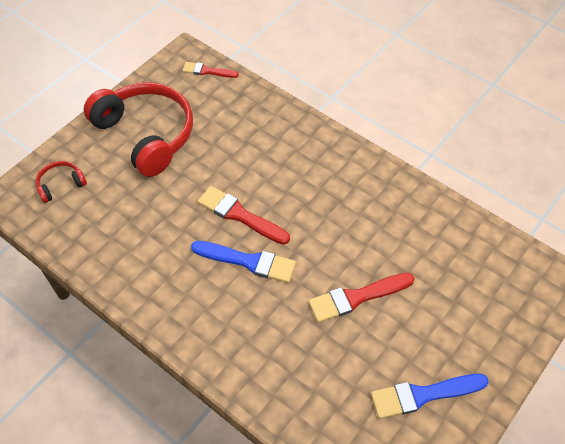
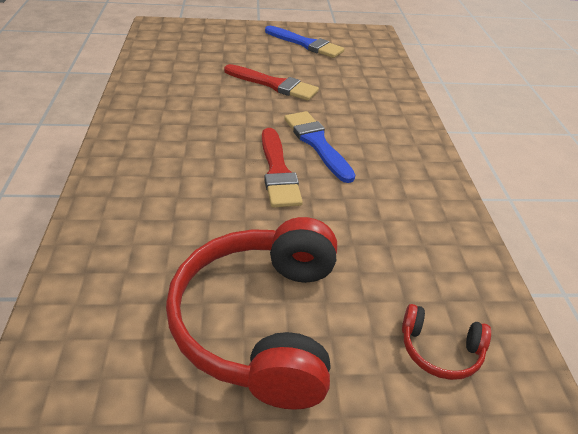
camera: 135 degrees left, 15 degrees down
(207, 71) = (59, 342): red brush -> none

